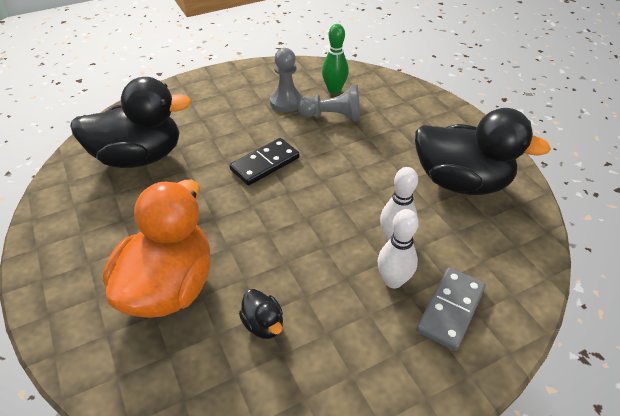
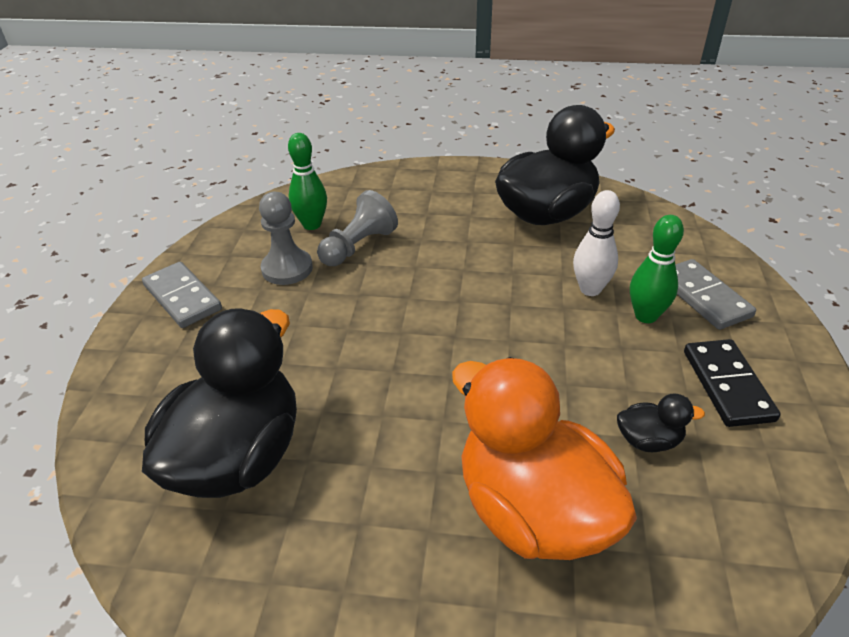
camera: 55 degrees left, 5 degrees down
(232, 81) = (183, 297): none -> grey domino
(265, 163) = (385, 334): black domino -> black domino (727, 385)
(393, 280) = (646, 316): white bowling pin -> green bowling pin

